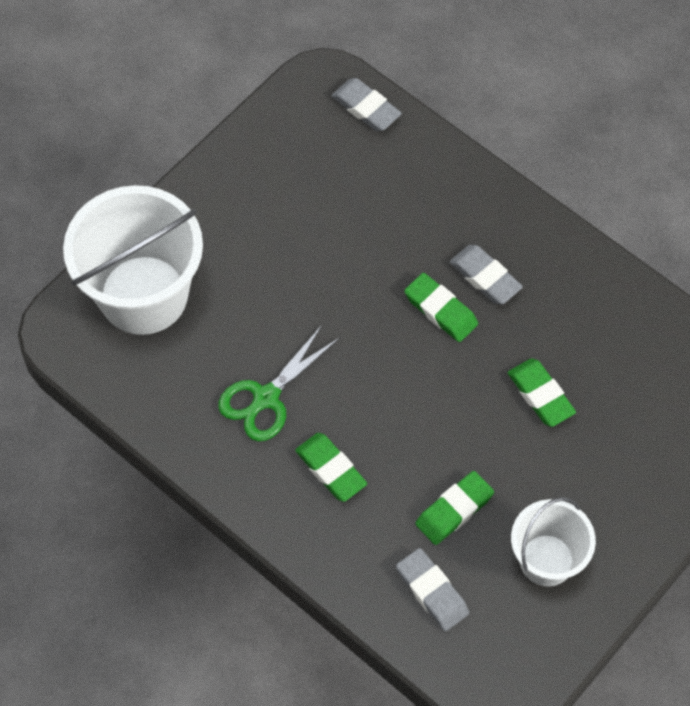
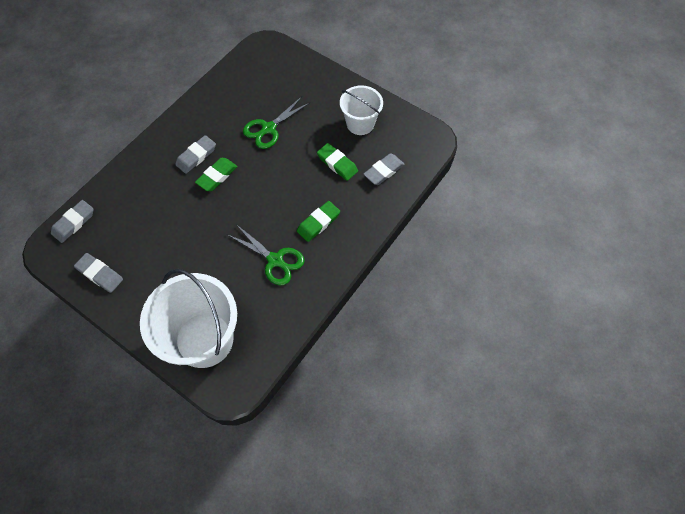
camera: 95 degrees left, 0 degrees up
(271, 151) = (100, 274): none -> grey eraser
(540, 395) = (268, 129): green eraser -> green scissors

